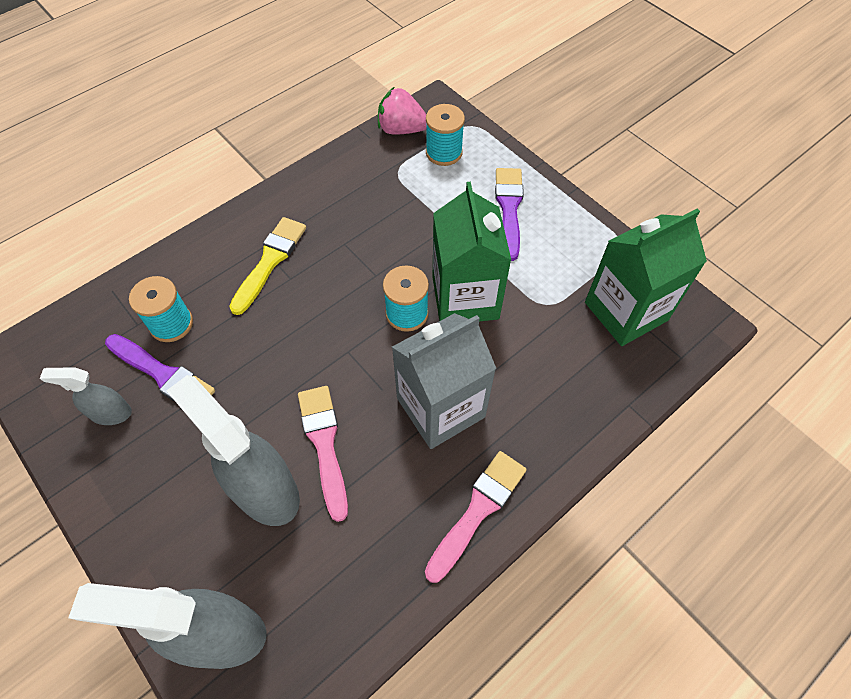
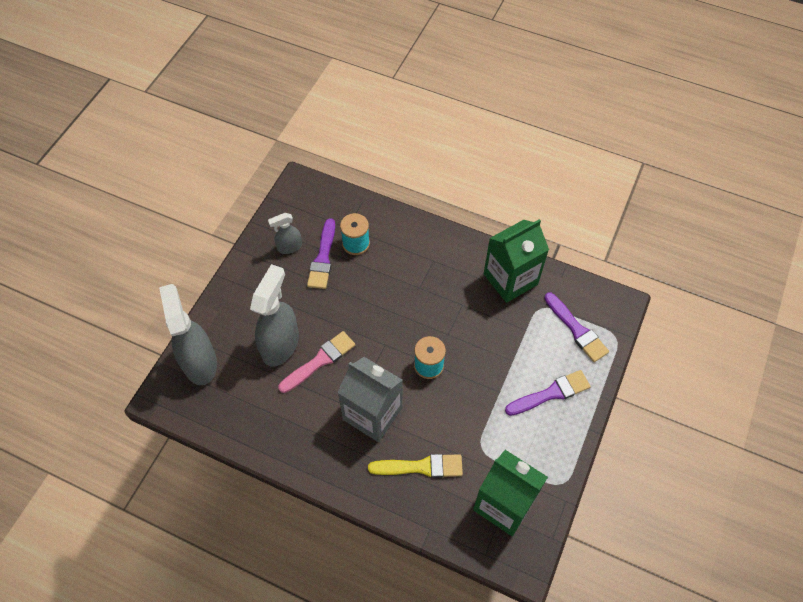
camera: 65 degrees right, 0 degrees up
(110, 413) = (289, 247): grey spray bottle -> grey spray bottle turned 90 degrees counterclockwise
(270, 261) = (425, 270): yellow brush -> yellow brush (421, 467)
(401, 129) = (581, 293): pink strawberry -> none
(444, 153) = (576, 330): turquoise spool -> purple brush
(465, 297) = (459, 395): green carton -> green carton (510, 279)
(477, 510) = (316, 461): pink brush -> none

